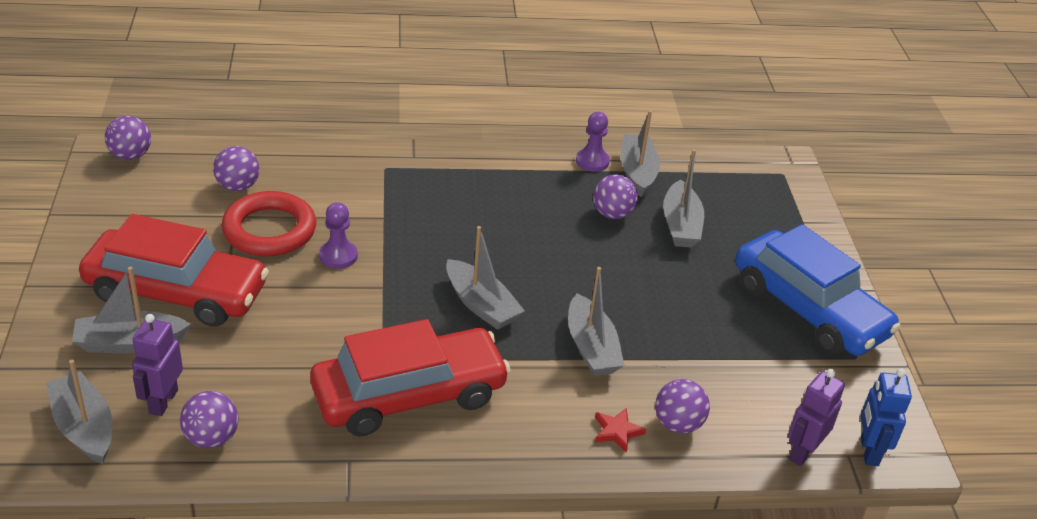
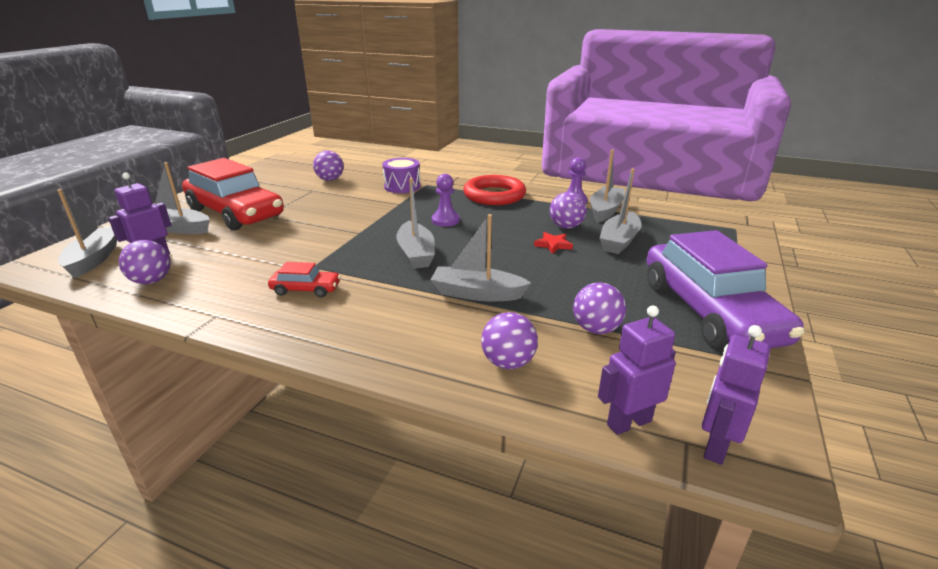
camera: 30 degrees right, 10 degrees down
(130, 155) = (291, 162): purple ball -> purple ball (596, 329)
(269, 230) = (324, 198): red ring -> red ring (494, 195)
(338, 256) = (349, 215): purple pawn -> purple pawn (445, 220)
(356, 179) = (402, 186): none -> purple drum
(409, 395) = (306, 289): red car -> red car, size x0.42
(591, 347) = (477, 293): grey boat -> grey boat turned 90 degrees clockwise
(617, 431) = (445, 353): red star -> red star (553, 245)
(809, 309) = (709, 312): blue car -> purple car
(868, 451) = (715, 446): blue robot -> purple robot

